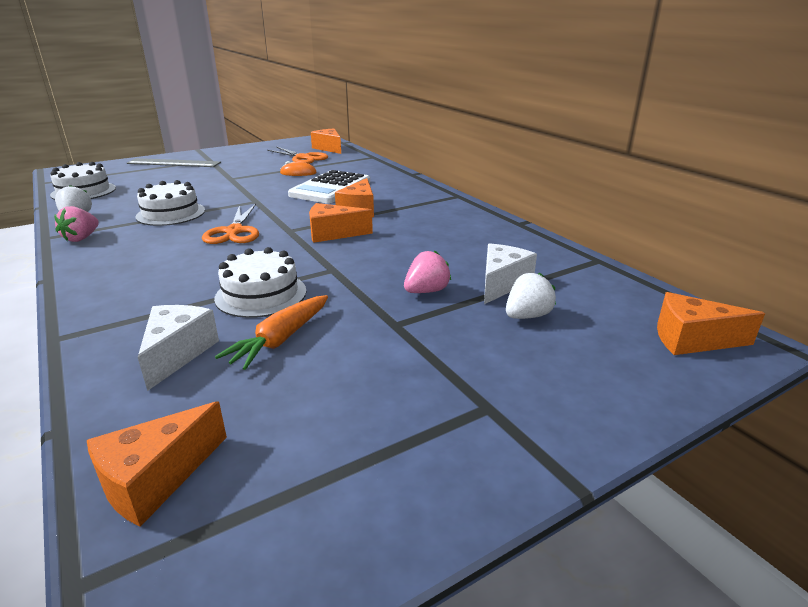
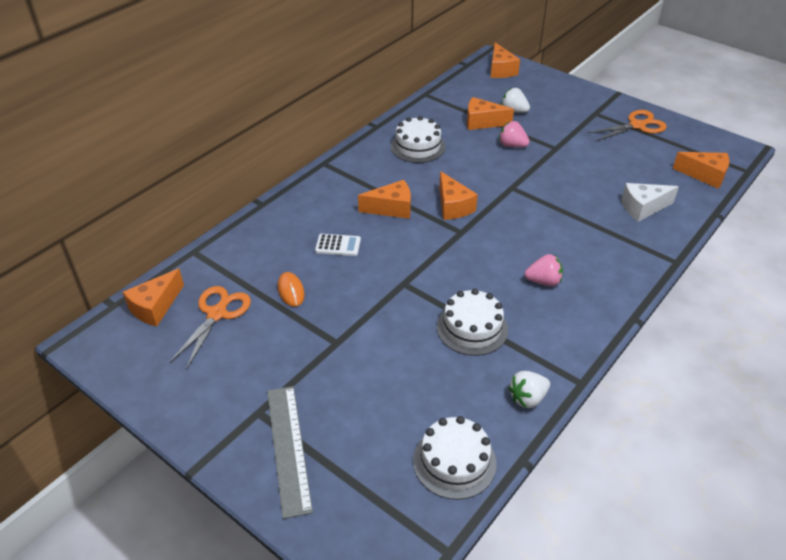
camera: 110 degrees left, 15 degrees up
(81, 238) = (564, 354): pink strawberry -> pink strawberry (543, 281)
(234, 232) = (484, 262): orange scissors -> orange scissors (637, 125)
(261, 294) = (566, 204): white cake -> white cake (418, 146)
(280, 339) = (601, 179): orange carrot -> none
(331, 188) = (338, 245): white calculator -> white calculator, size x0.48
(501, 283) = (482, 122): white cheese -> orange cheese

